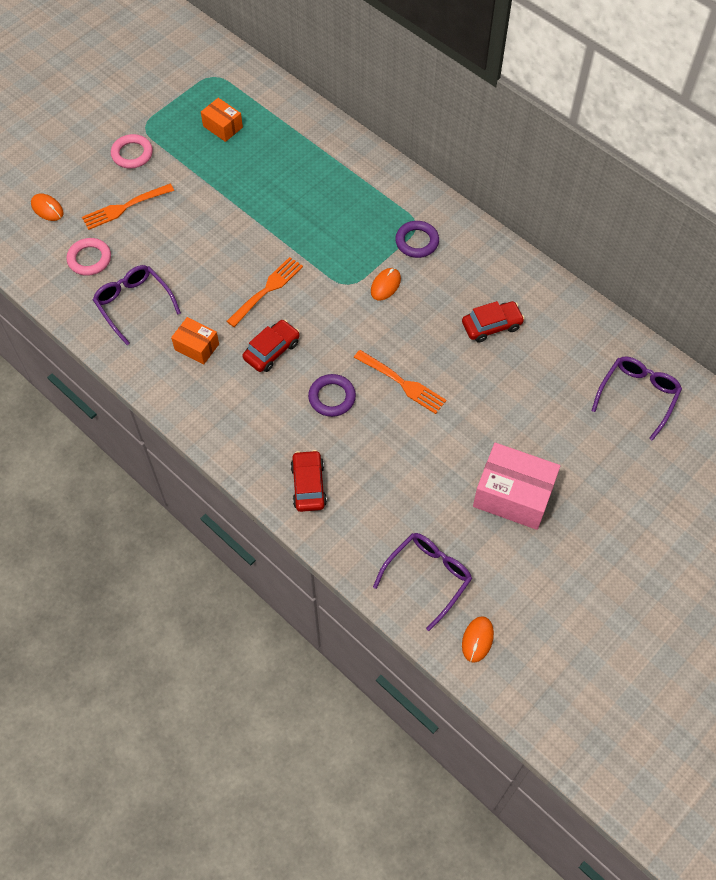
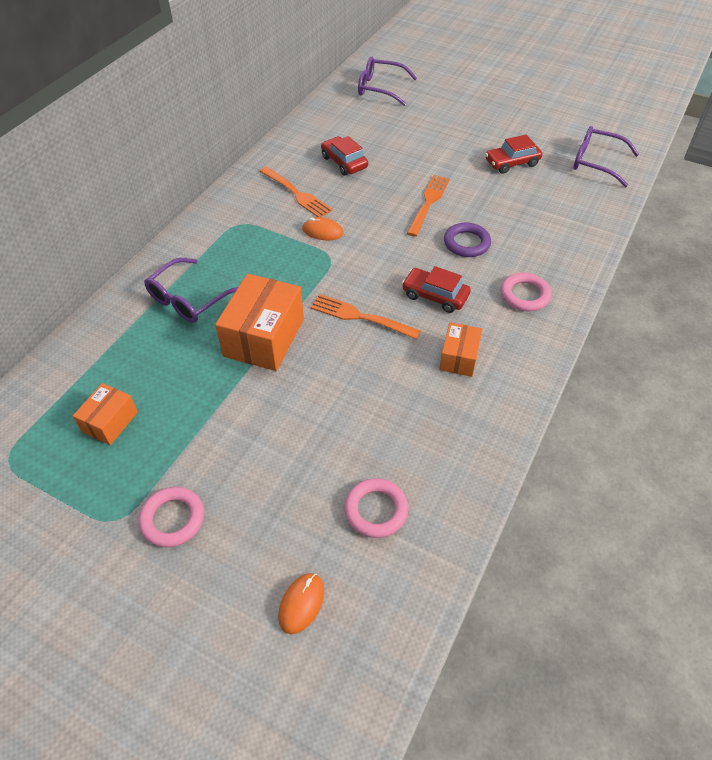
camera: 105 degrees left, 10 degrees down
(125, 207) = (274, 495): orange fork -> orange fork (296, 193)
(133, 304) = (427, 435): purple glasses -> purple glasses (188, 299)
(247, 421) = (524, 295): none -> pink ring
(268, 222) = (264, 337): none -> orange box
(308, 485) = (564, 240): red car -> red car (512, 163)
(417, 241) = (261, 220): purple ring -> none
(477, 639) = (625, 134): orange mouse -> none
(513, 495) = (499, 132): pink box -> none

